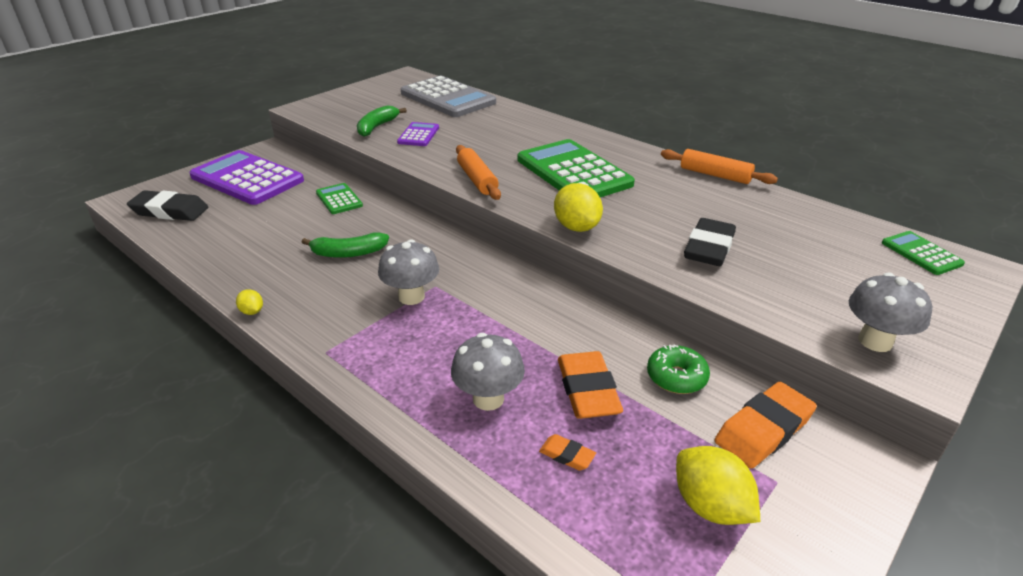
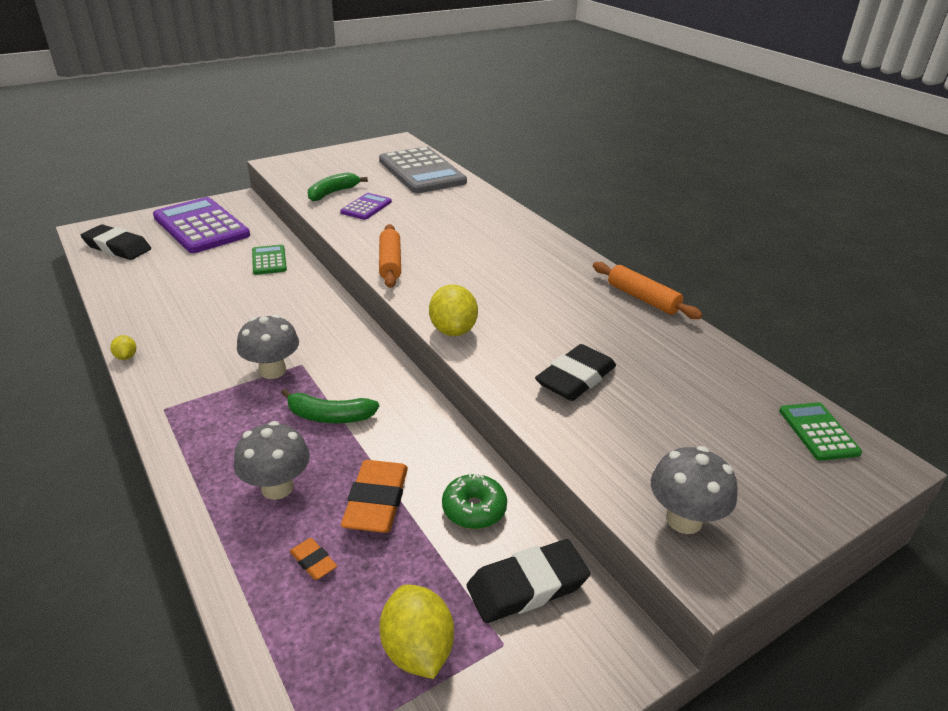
camera: 15 degrees right, 0 degrees up
(348, 253) = (244, 316): green banana -> green banana (329, 416)
(573, 172) = (492, 270): green calculator -> none
(763, 430) = (527, 586): orange eraser -> black eraser

